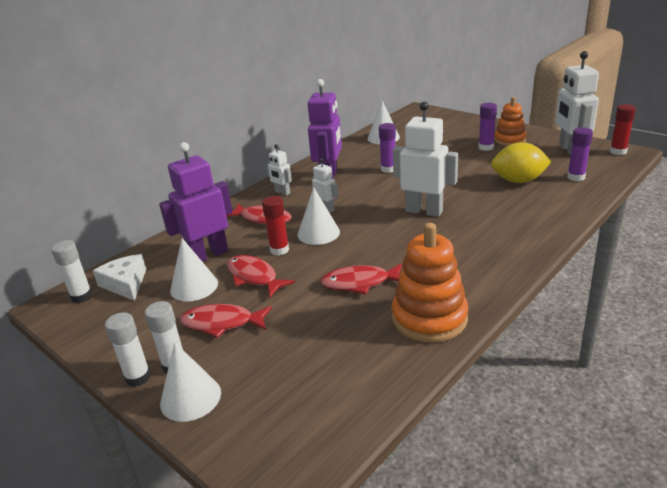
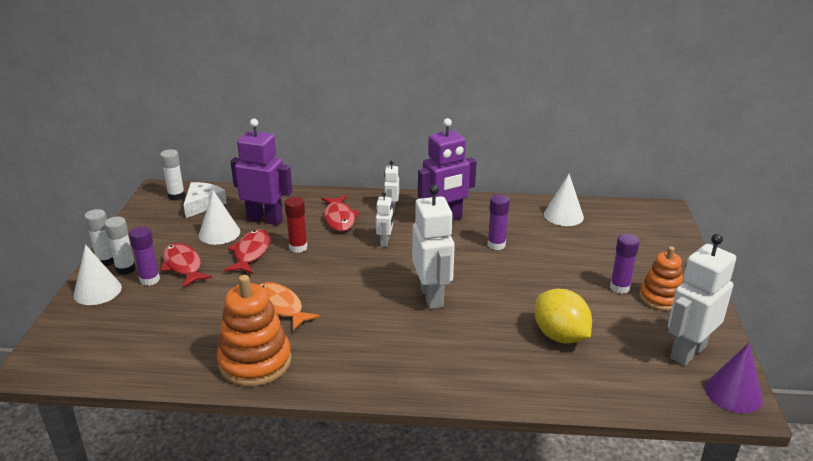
camera: 50 degrees right, 0 degrees up
(318, 233) = (340, 255): white cone -> none
(360, 283) = (280, 307): red fish -> orange fish
(576, 177) = (616, 376): purple glue stick -> purple glue stick (150, 280)
(618, 151) = (733, 393): red glue stick -> purple cone

